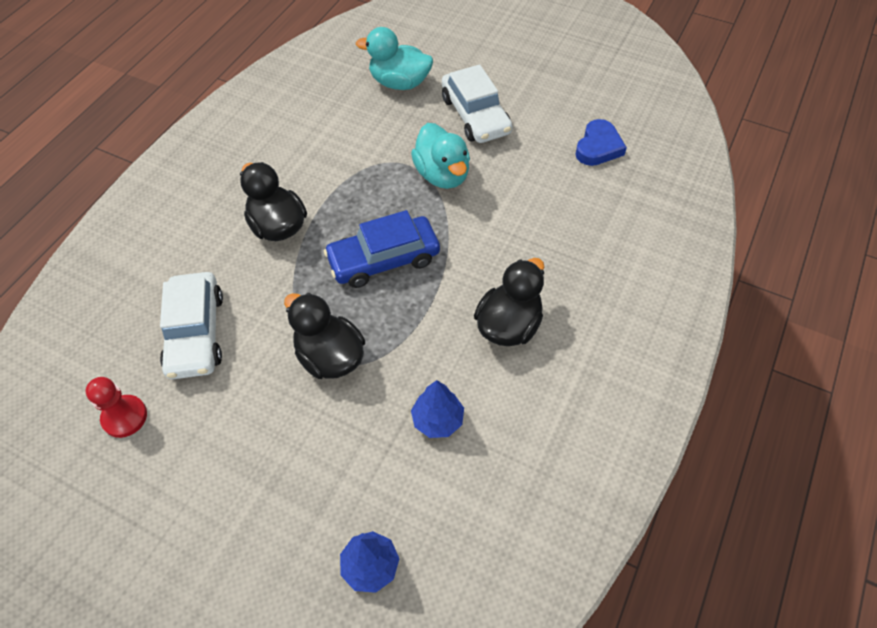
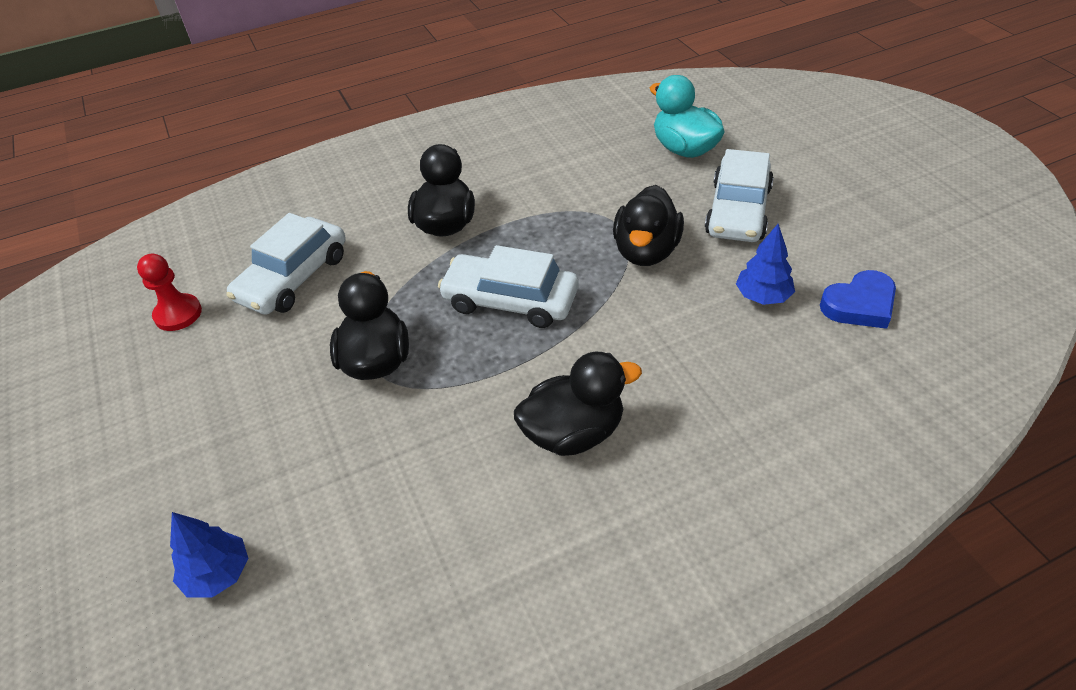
camera: 40 degrees right, 10 degrees down
(384, 259) = (510, 300): blue car -> white car
(438, 420) = (412, 480): blue tree -> blue tree (763, 296)
(442, 175) = (646, 251): turquoise duck -> black duck

